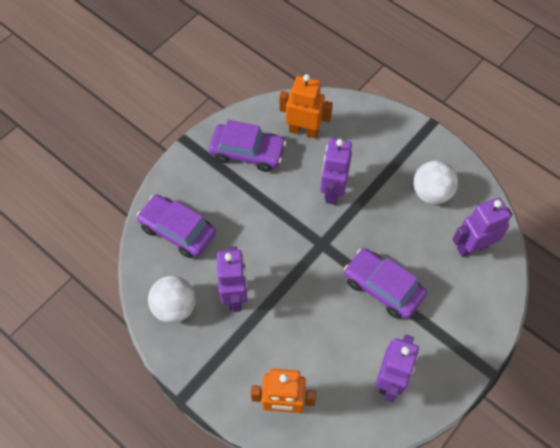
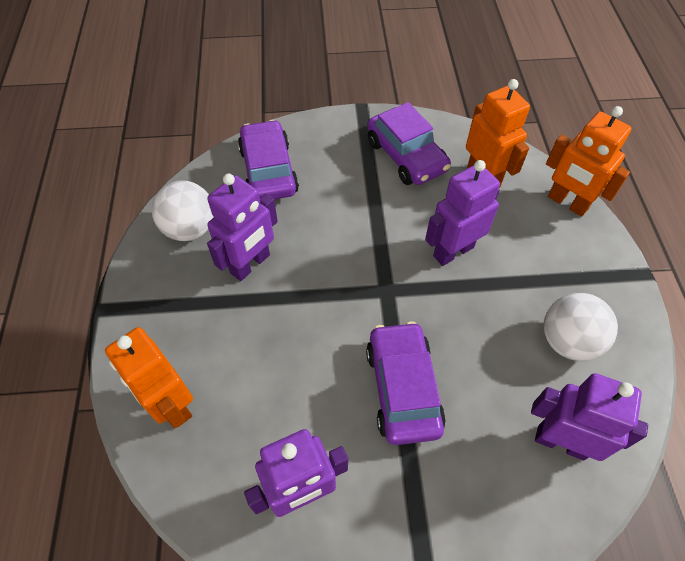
camera: 45 degrees right, 5 degrees down
(361, 111) = (567, 203): none -> orange robot

